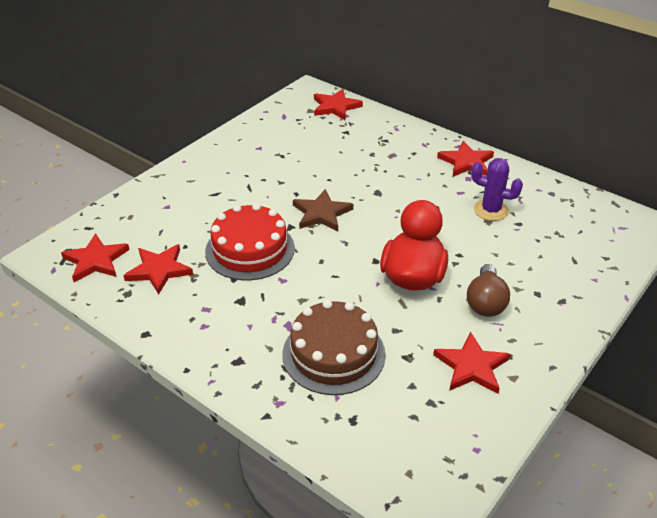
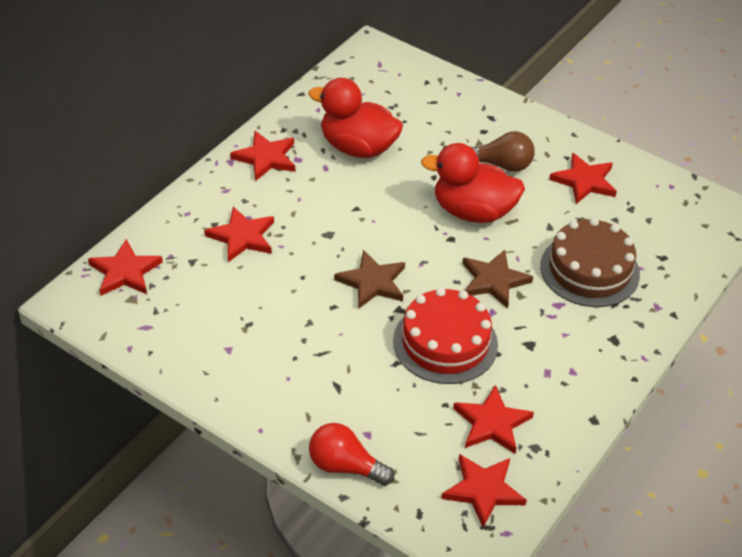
camera: 95 degrees left, 5 degrees up
(141, 195) = (345, 466): none -> red light bulb
(321, 284) = (494, 280): none -> brown star
(372, 152) = (242, 237): none -> red star
(491, 210) = (357, 147): purple cactus -> red duck

